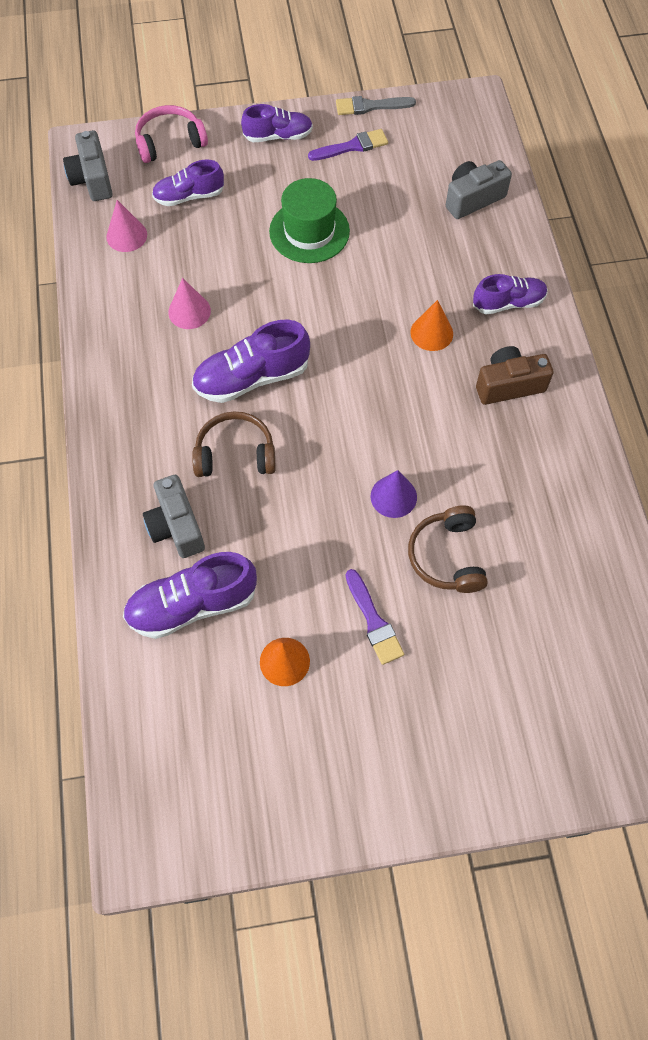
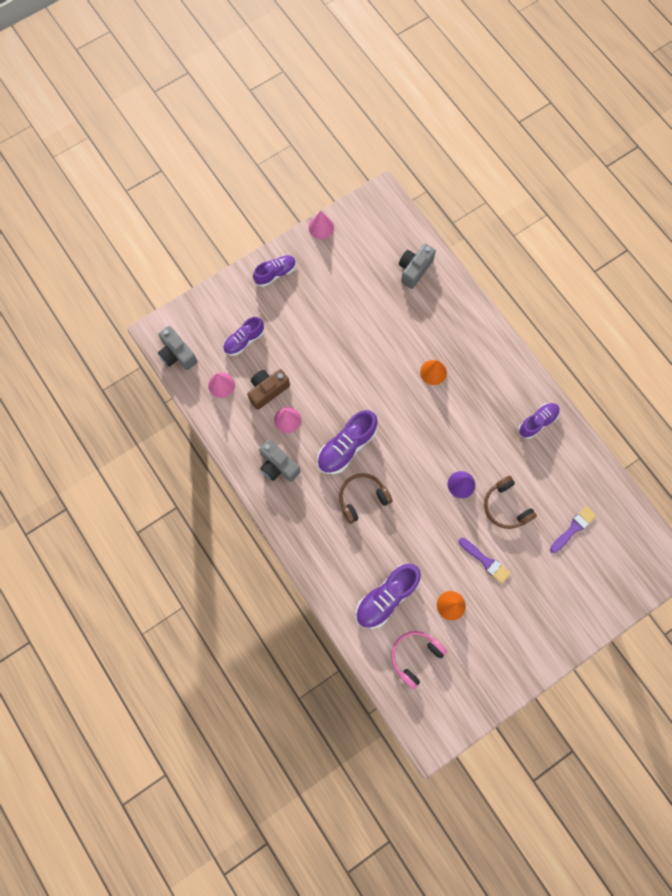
camera: 25 degrees left, 10 degrees up
(170, 142) = (210, 306): pink headphones -> pink headphones (415, 656)
(176, 526) = (353, 557): grey camera -> grey camera (278, 465)
(309, 231) = (329, 334): green hat -> none
(352, 146) = (324, 262): purple brush -> purple brush (573, 528)
(370, 106) = (321, 227): grey brush -> pink cone
(508, 303) = (467, 333): purple shoe -> purple shoe (537, 422)
(509, 385) = (491, 387): brown camera -> brown camera (267, 390)

